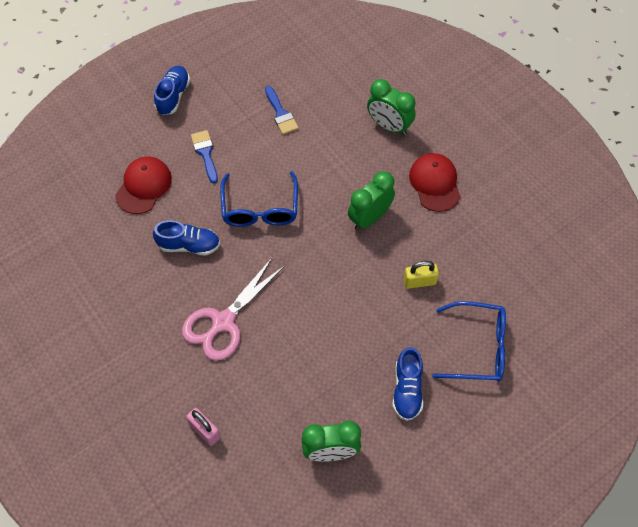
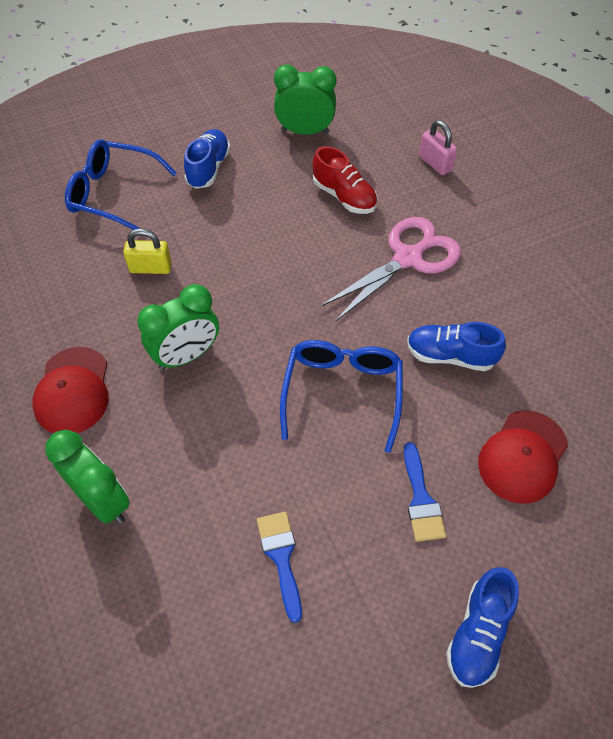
camera: 170 degrees left, 5 degrees down
(282, 377) = (344, 197): none -> red shoe

